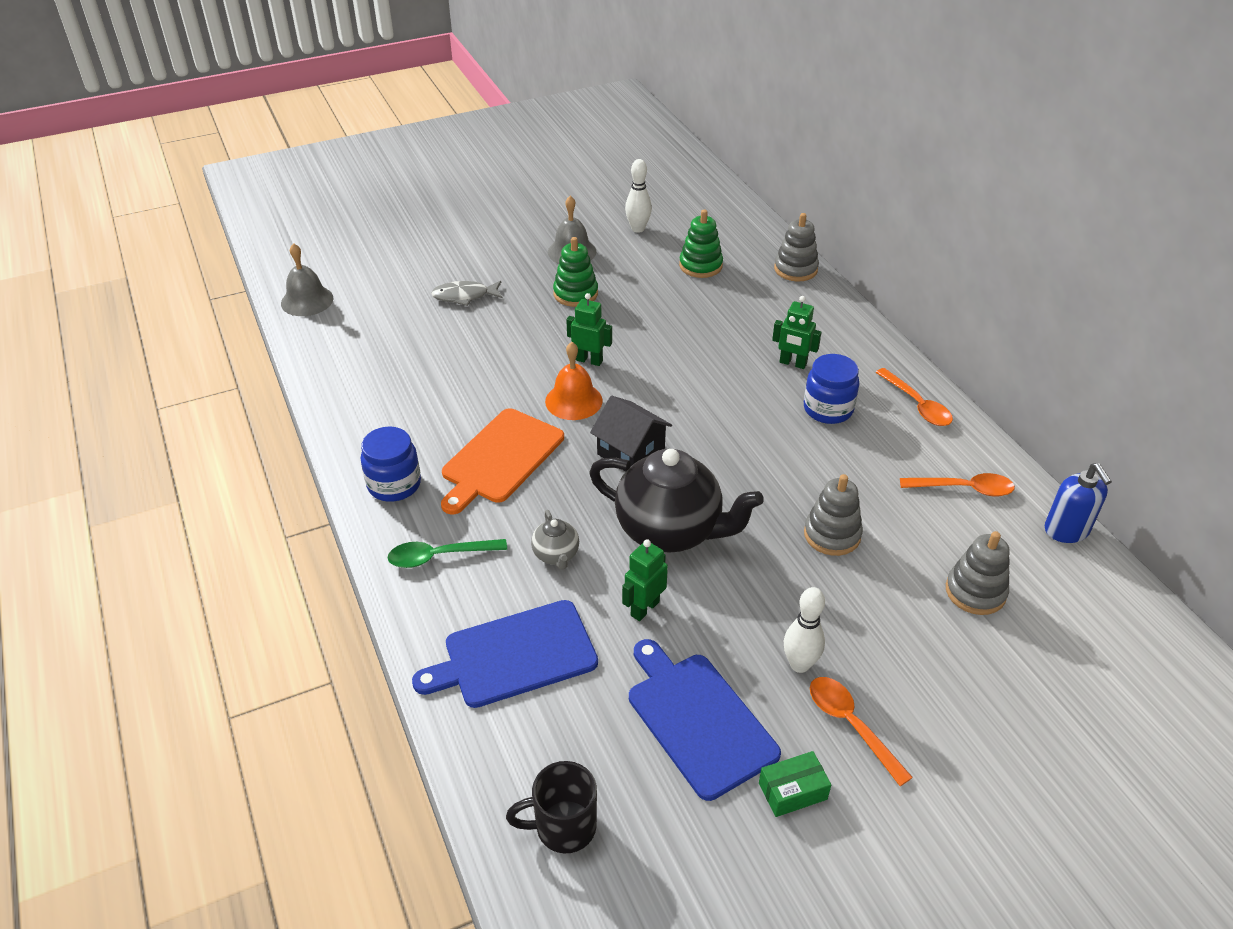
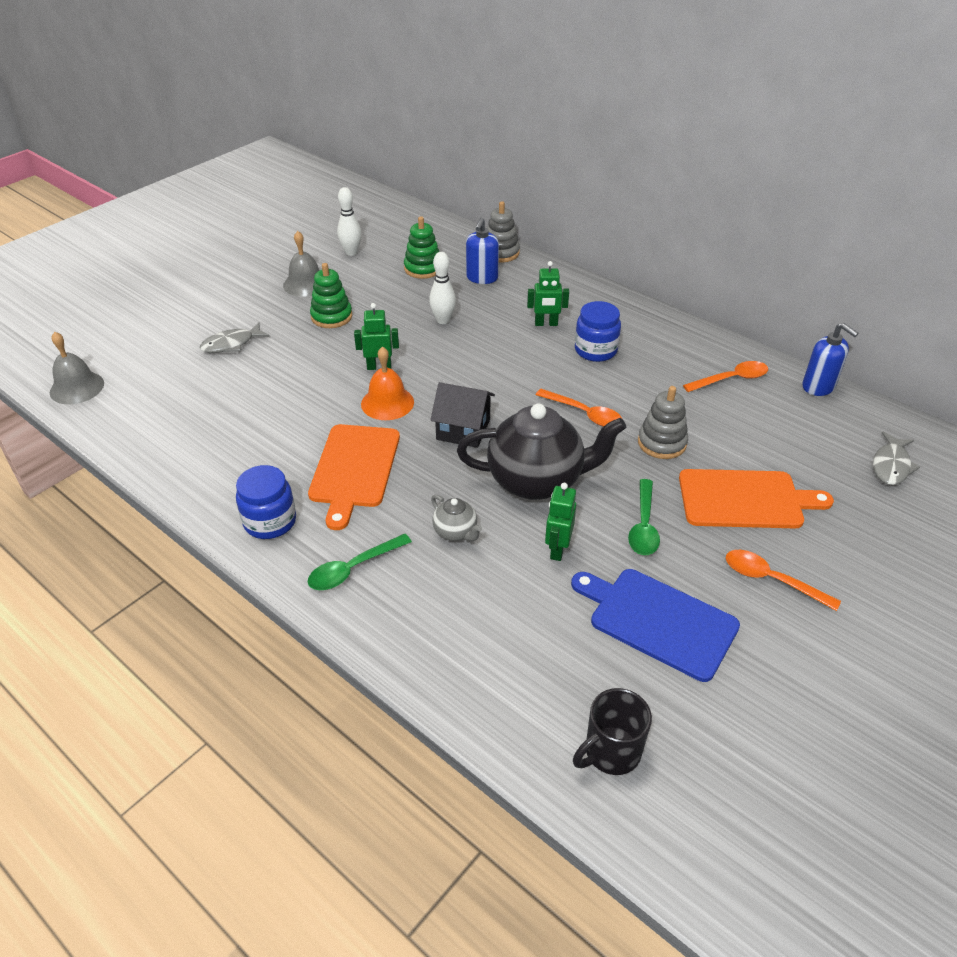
camera: 25 degrees left, 0 degrees up
(514, 655) = (475, 627): blue cutting board -> none
(750, 616) = (643, 525): none -> green spoon
(756, 292) = (482, 278): none -> blue soap dispenser
(792, 791) = (764, 647): green box -> none
(799, 664) = (704, 549): white bowling pin -> white bowling pin (443, 320)
(883, 628) = (745, 499): none -> orange cutting board
(917, 405) = (658, 328): orange spoon -> orange spoon (584, 413)
(975, 592) = (789, 450): grey stacking toy -> none
(1091, 651) = (891, 465): none -> grey fish

